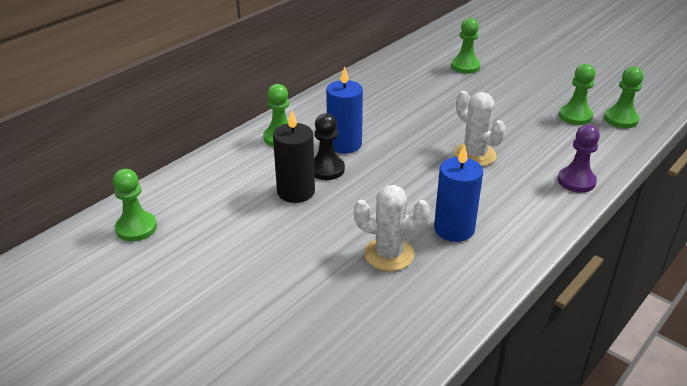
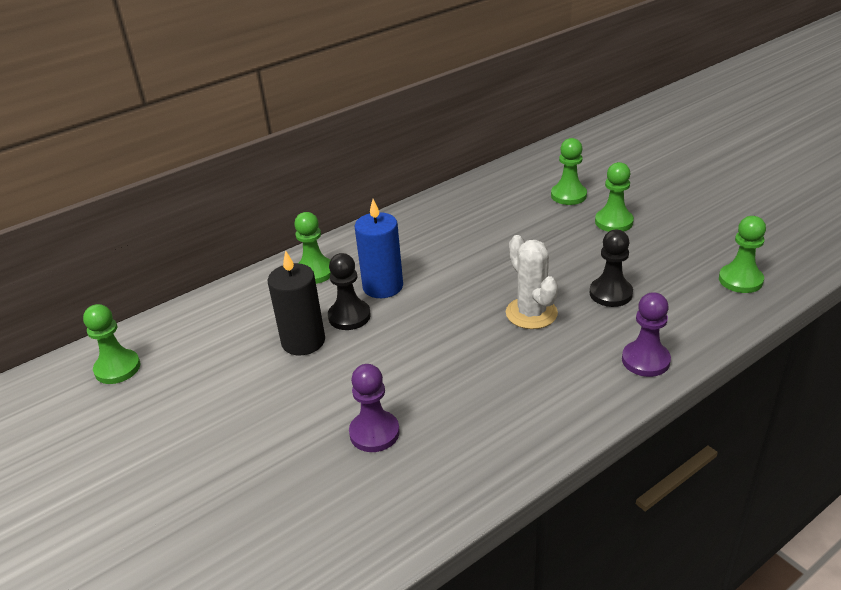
camera: 15 degrees right, 0 degrees up
(389, 254) = (374, 433): white cactus -> purple pawn
(454, 229) = (465, 409): blue candle -> none
(529, 136) = (610, 293): none -> black pawn
(575, 116) = (681, 271): green pawn -> green pawn (613, 222)

